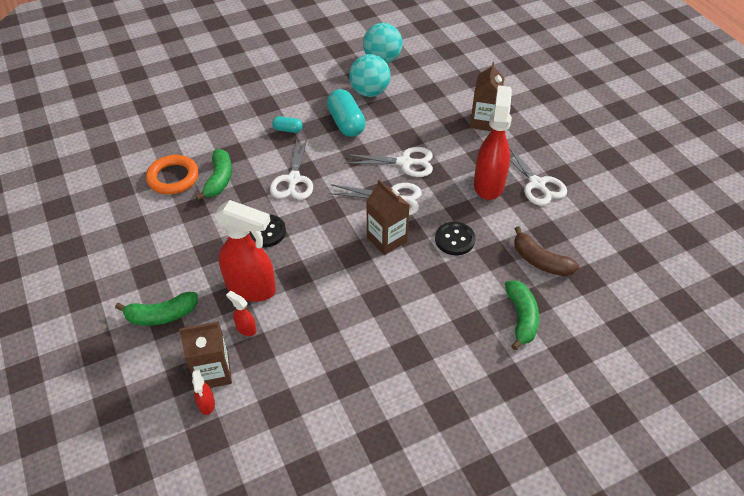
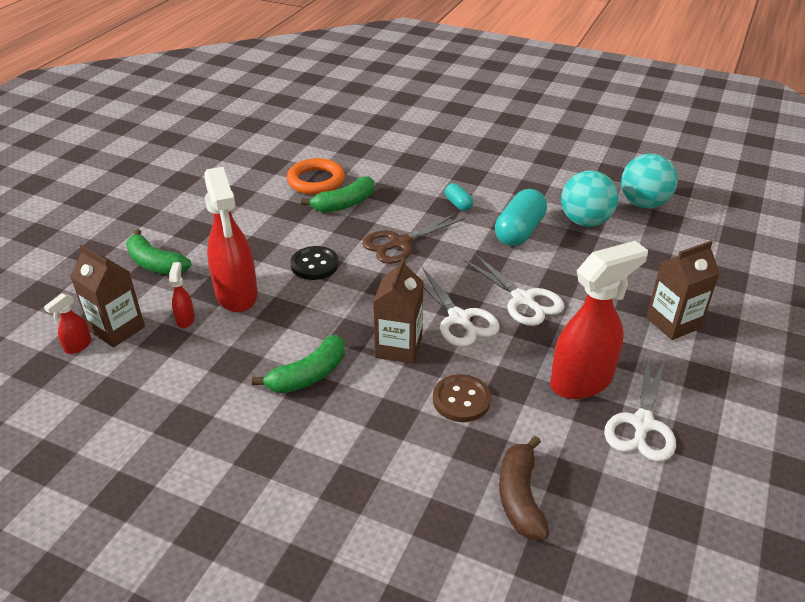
camera: 50 degrees right, 10 degrees down
(293, 179) = (400, 243): white scissors -> brown scissors
(454, 239) = (461, 400): black button -> brown button
(521, 318) = (408, 528): green banana -> green banana (308, 375)

